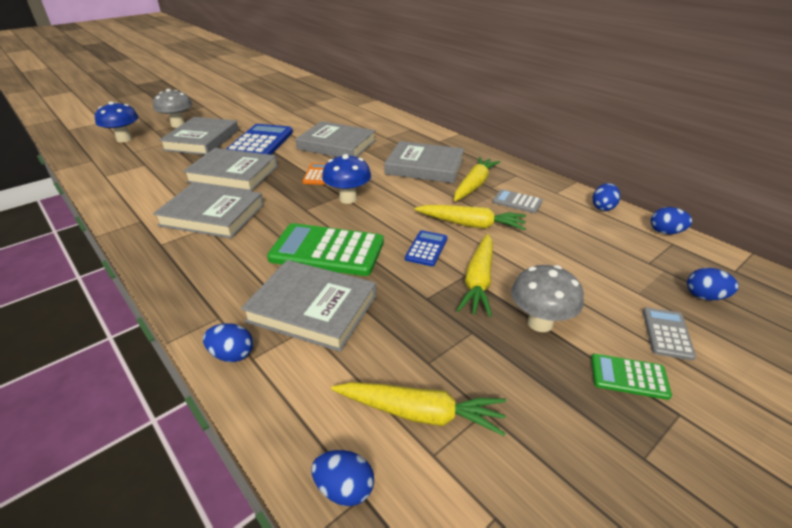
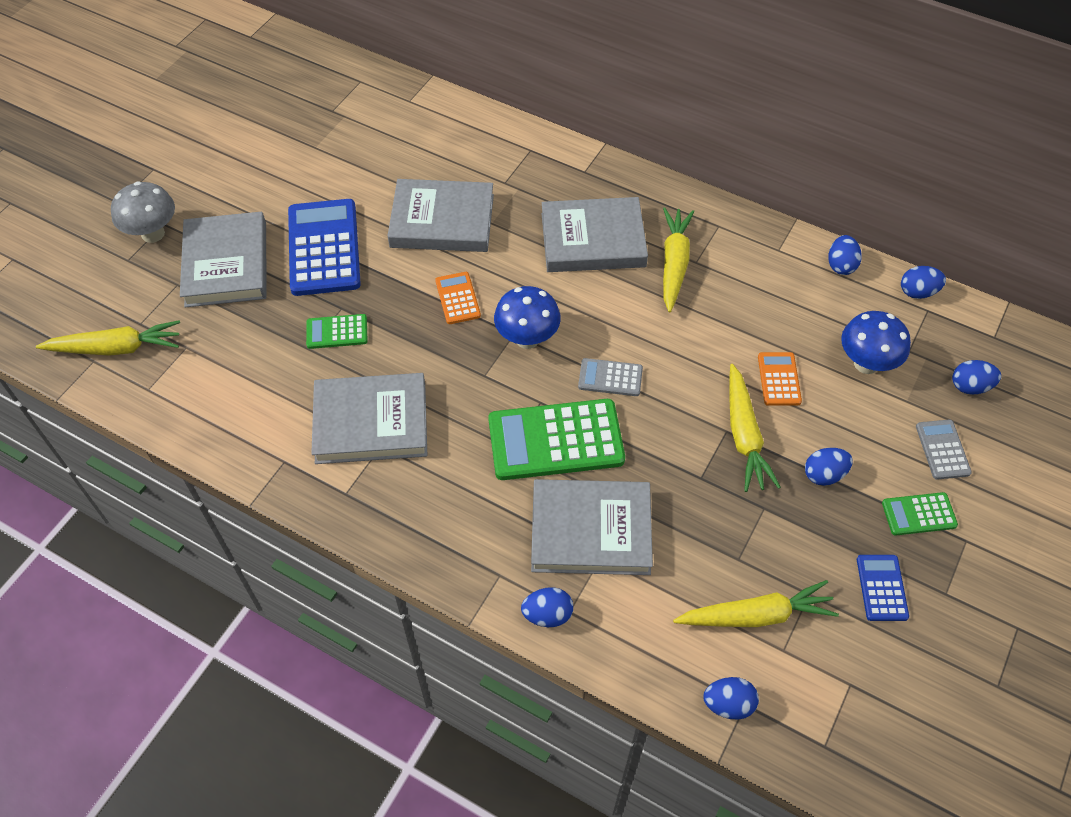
camera: 20 degrees left, 20 degrees up
(124, 139) = (96, 296): blue mushroom -> blue mushroom (866, 363)
(233, 174) = (337, 332): grey book -> green calculator
(426, 248) = (667, 401): blue calculator -> blue calculator (881, 588)
(471, 224) = (700, 343): yellow carrot -> yellow carrot (116, 348)
(517, 202) = (738, 283): grey calculator -> grey calculator (610, 378)
(525, 255) = (779, 379): none -> orange calculator
(540, 323) = (824, 474): grey mushroom -> blue egg

